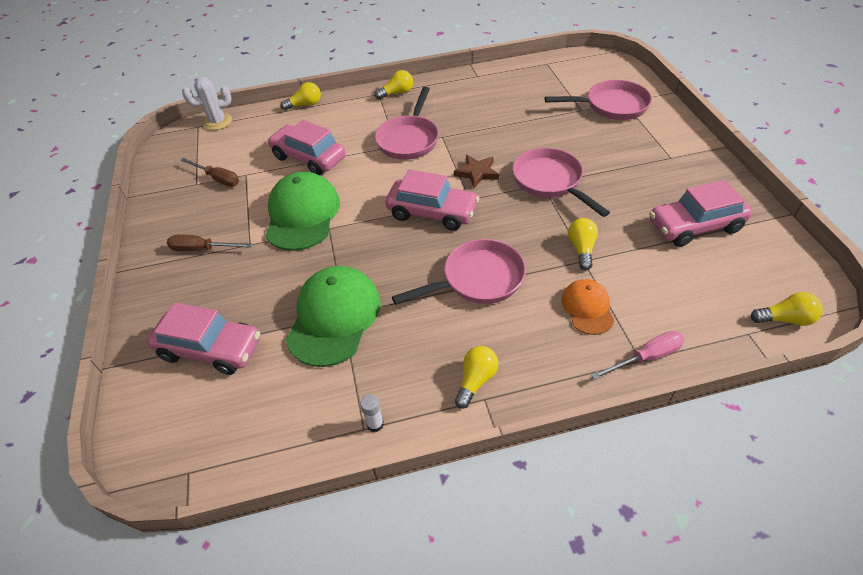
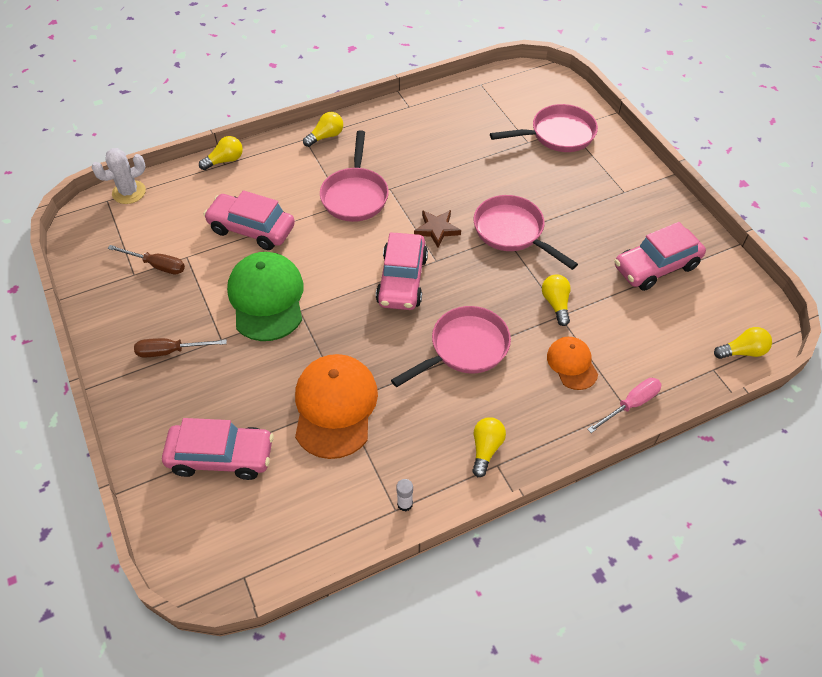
camera: 15 degrees left, 5 degrees up
(334, 317) = (335, 407): green cap -> orange cap
(432, 212) = (402, 280): pink car -> pink car turned 90 degrees clockwise

